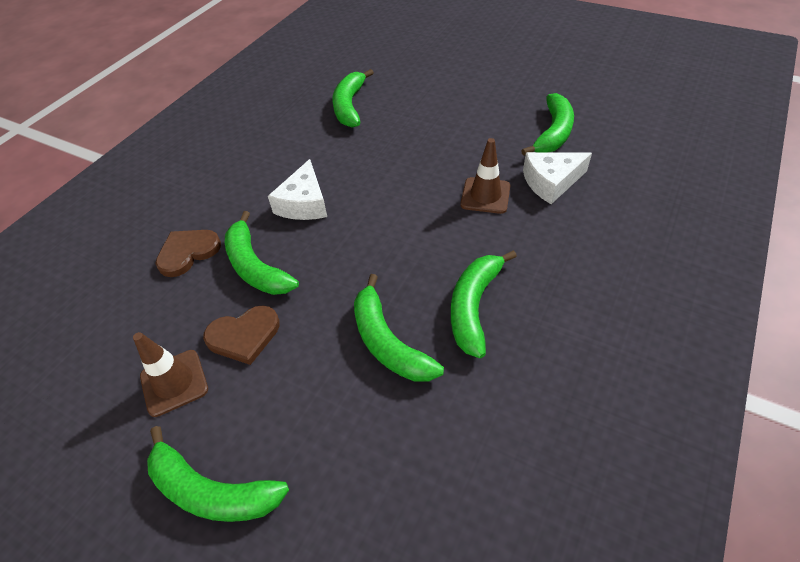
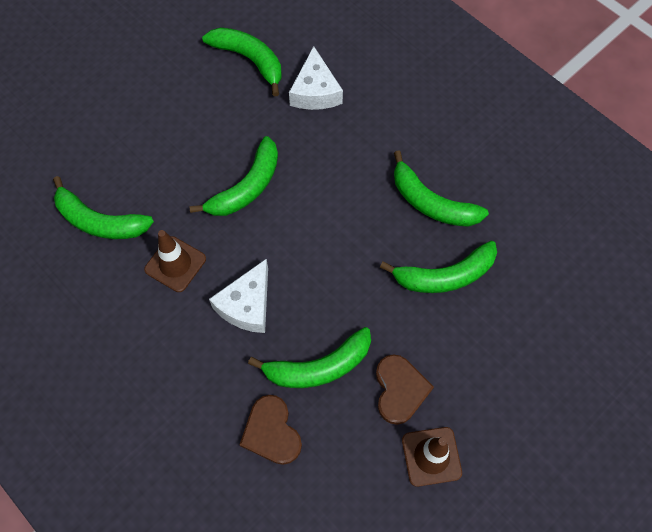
camera: 75 degrees left, 15 degrees up
(211, 490) = (538, 433): green banana -> green banana (247, 187)
(304, 203) = (247, 305): white cheese -> white cheese turned 90 degrees clockwise
(485, 195) = (309, 147): brown traffic cone -> brown traffic cone (175, 264)

